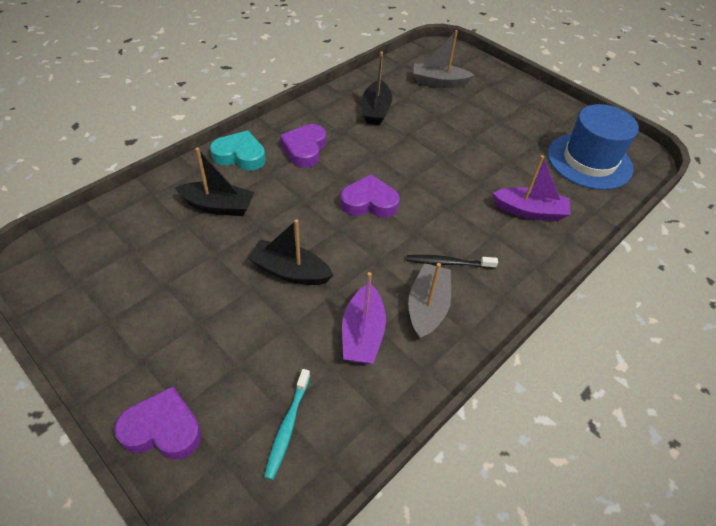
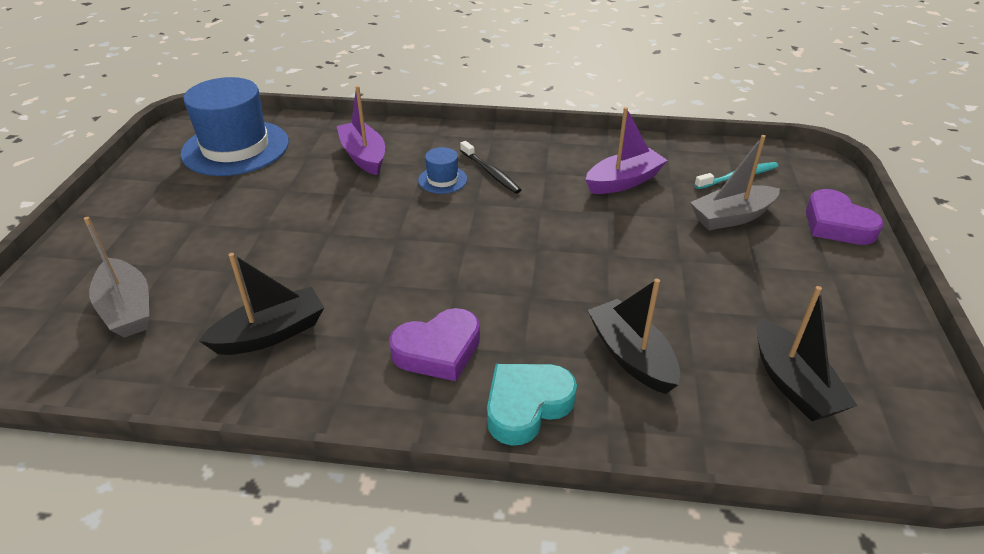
camera: 125 degrees left, 10 degrees down
(240, 156) = (526, 406): turquoise heart -> turquoise heart turned 75 degrees clockwise
(290, 271) = (628, 248): black boat -> black boat (793, 384)
(369, 202) = (471, 248): purple heart -> none
(427, 307) = (553, 164): grey boat -> grey boat (731, 217)
(461, 233) = (442, 180): none -> blue hat

